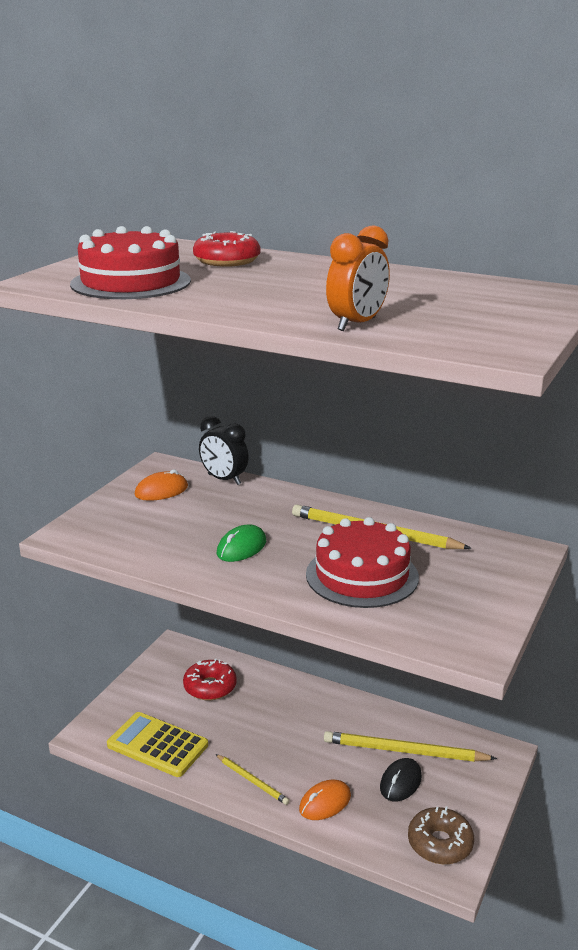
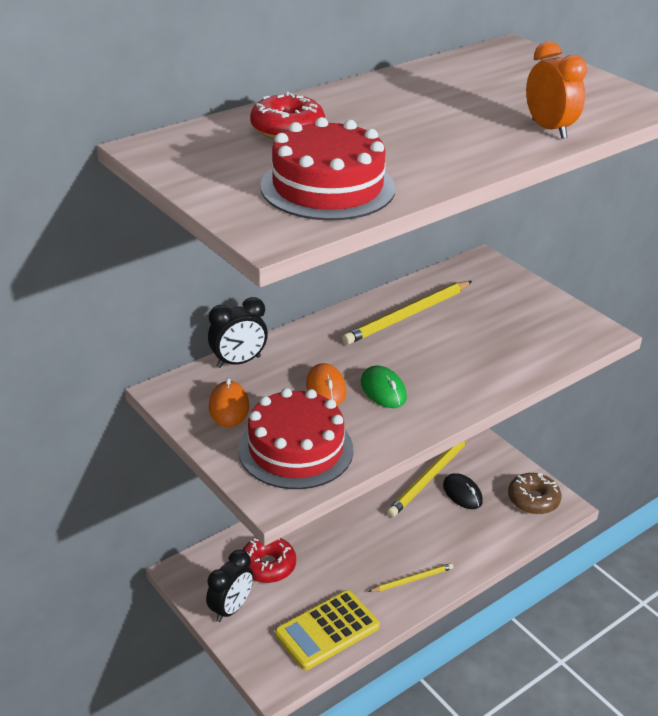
camera: 65 degrees left, 10 degrees up
(151, 684) = (231, 608): none -> black clock
(325, 803) = (461, 544): orange mouse -> orange mouse (326, 388)
(362, 575) = (471, 344): red cake -> red cake (296, 449)

